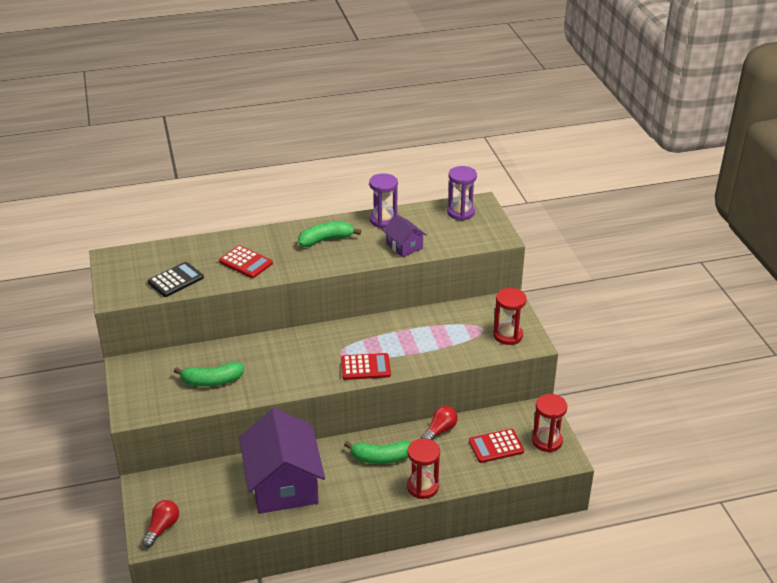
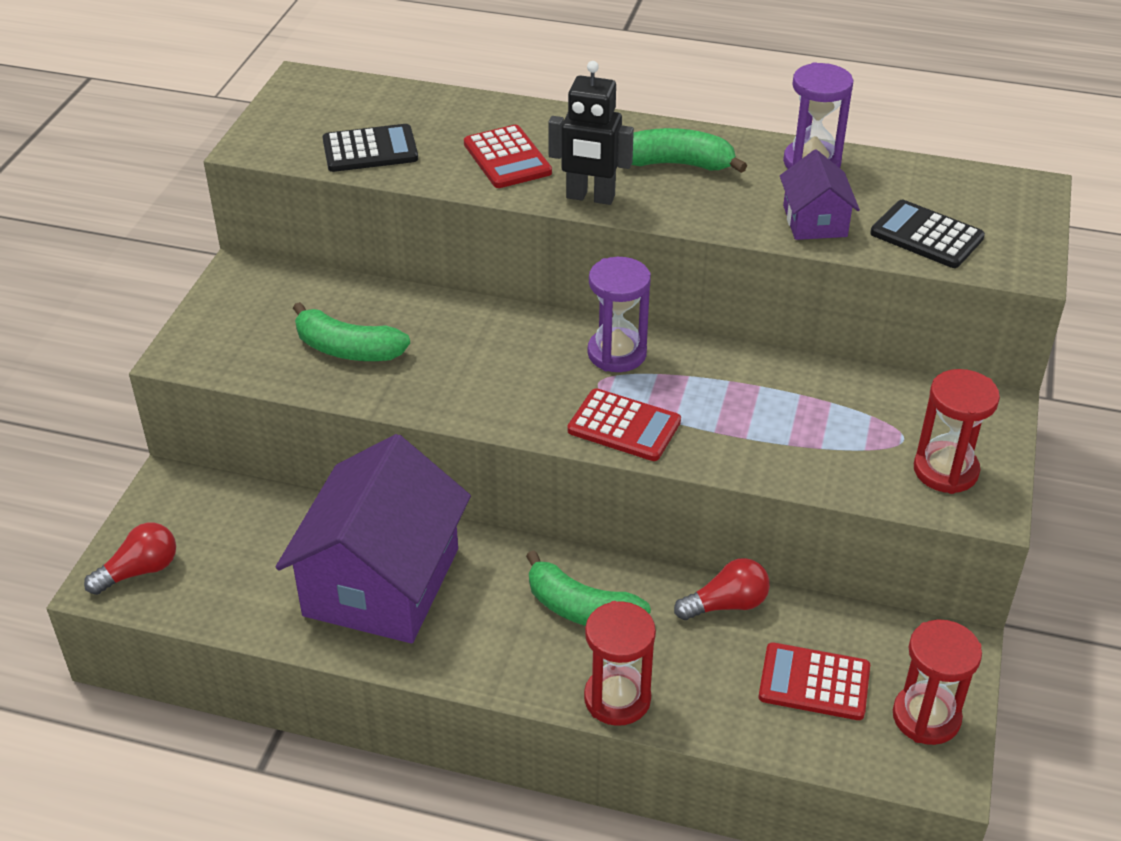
camera: 30 degrees right, 5 degrees up
(299, 268) = (590, 197): none -> black robot
(454, 237) = (926, 235): none -> black calculator
(460, 212) = (976, 194): purple hourglass -> purple hourglass (617, 353)

